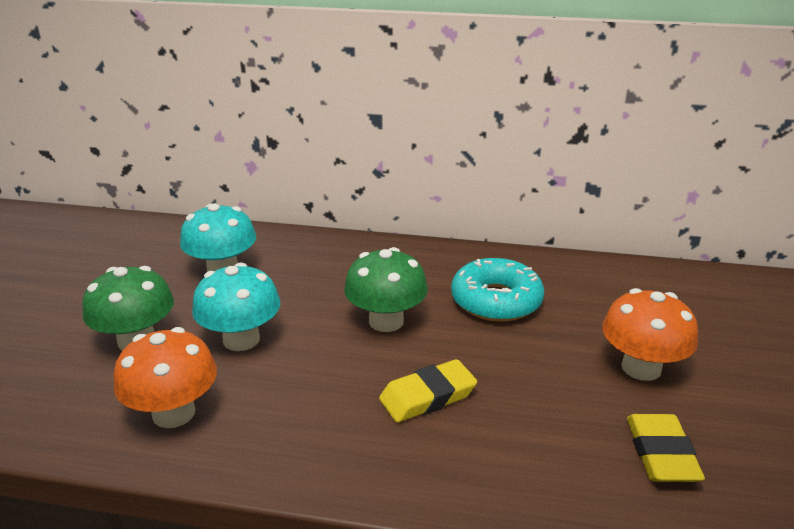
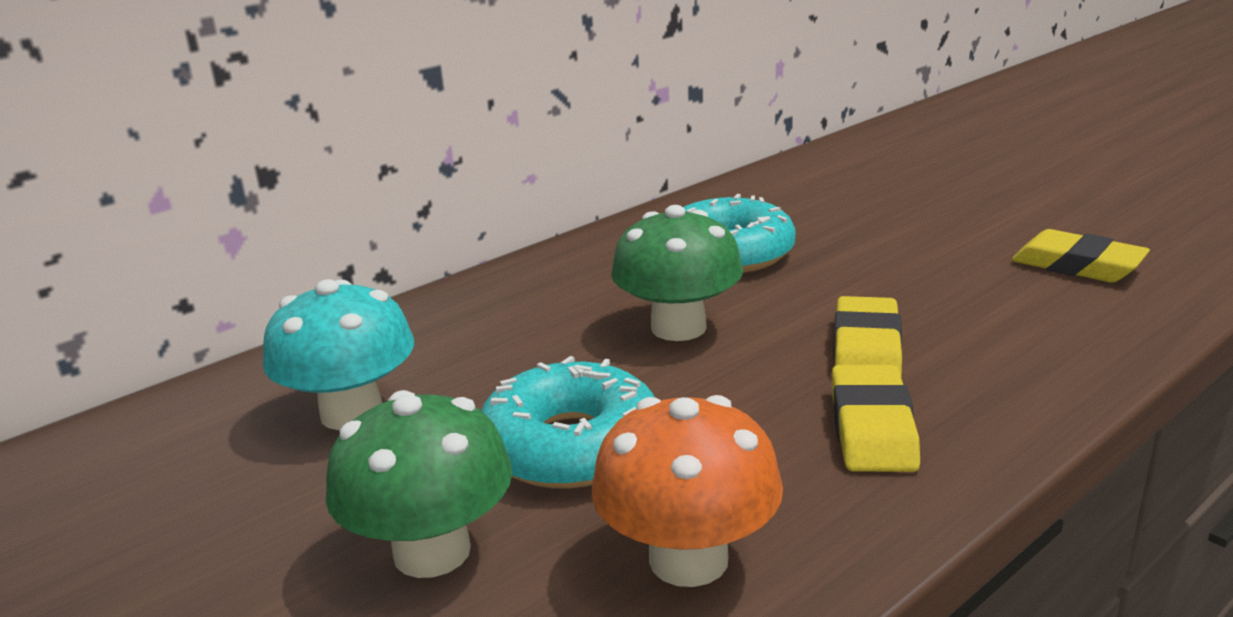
camera: 50 degrees left, 5 degrees down
(241, 339) = (571, 446): turquoise mushroom -> turquoise donut
(337, 430) = (872, 428): none -> yellow eraser
(641, 368) = (938, 228): orange mushroom -> none

